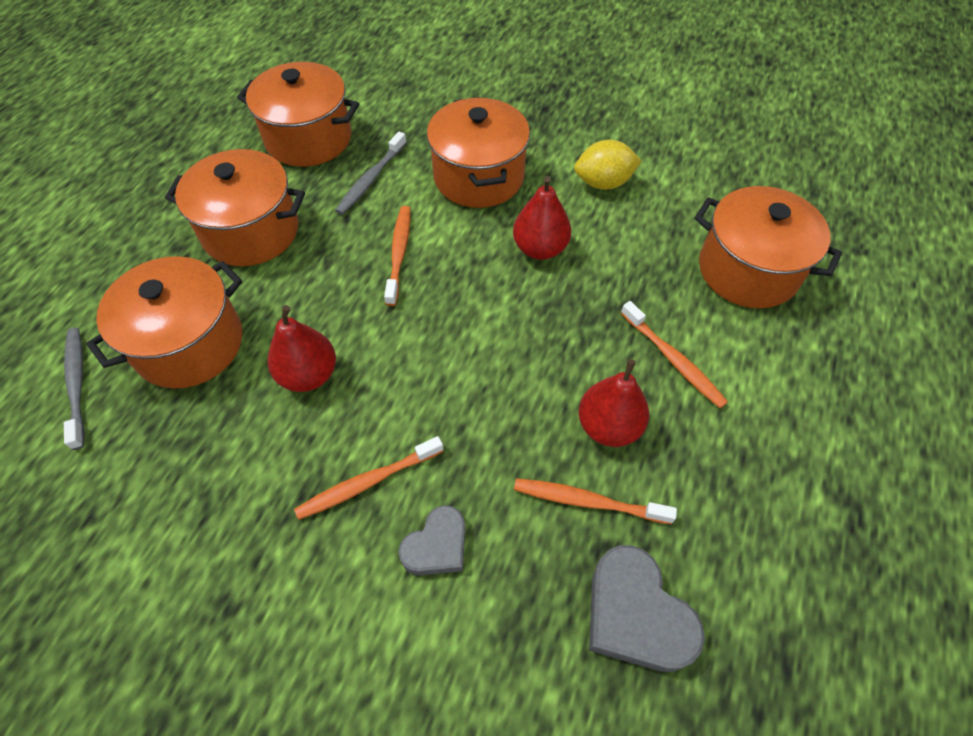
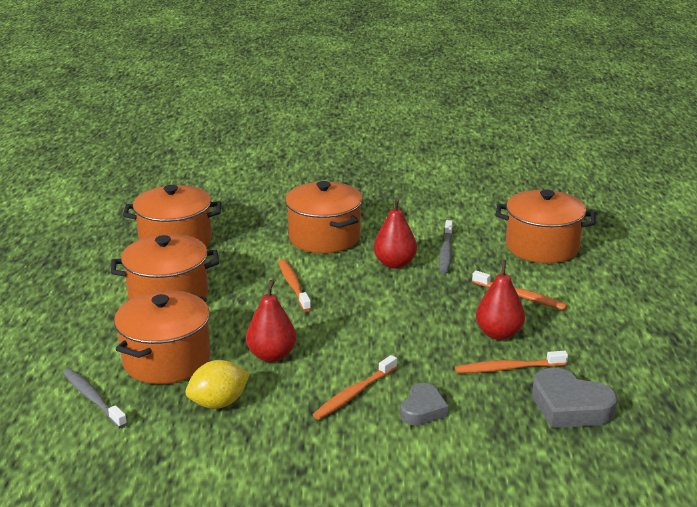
camera: 20 degrees left, 30 degrees down
(371, 179) = (242, 253): grey toothbrush -> grey toothbrush (446, 252)
(603, 183) = (417, 224): yellow lemon -> yellow lemon (219, 403)

